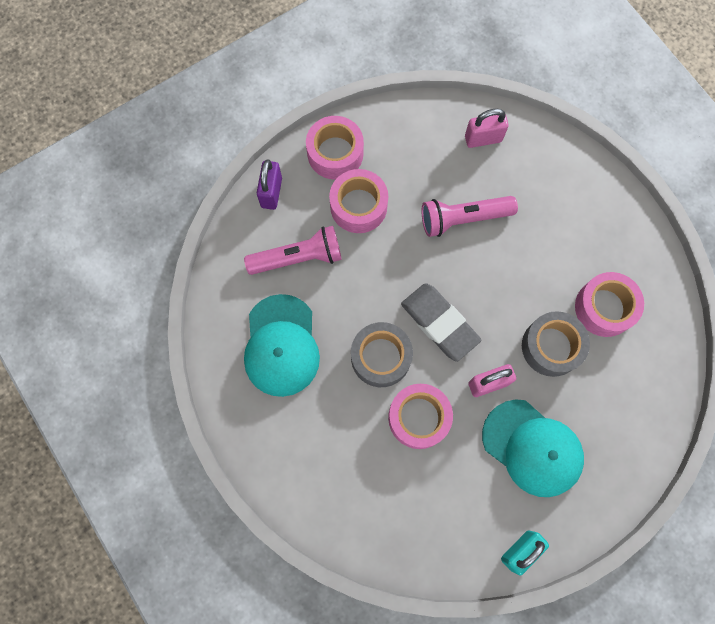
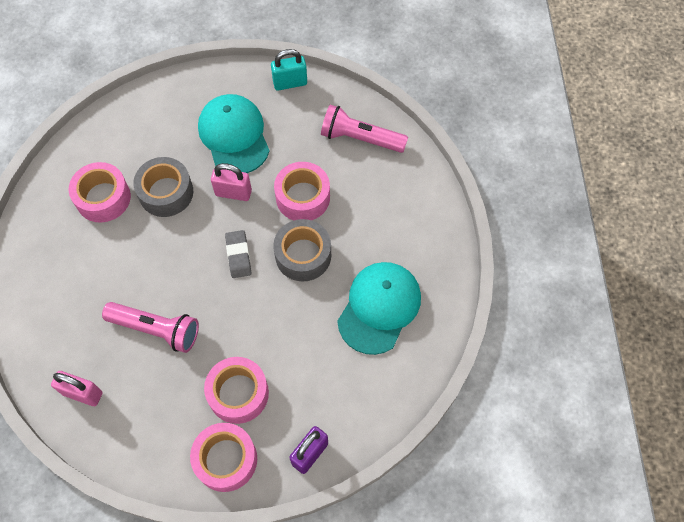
camera: 150 degrees left, 10 degrees down
(298, 257) = (321, 376): pink flashlight -> pink flashlight (360, 138)
(439, 323) = (238, 255): grey eraser -> grey eraser, size x0.61

